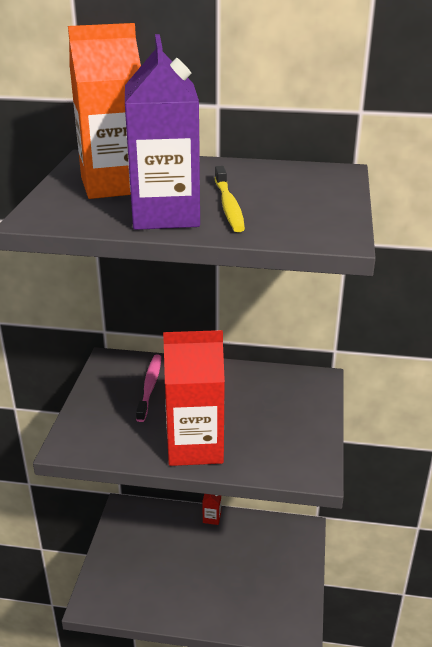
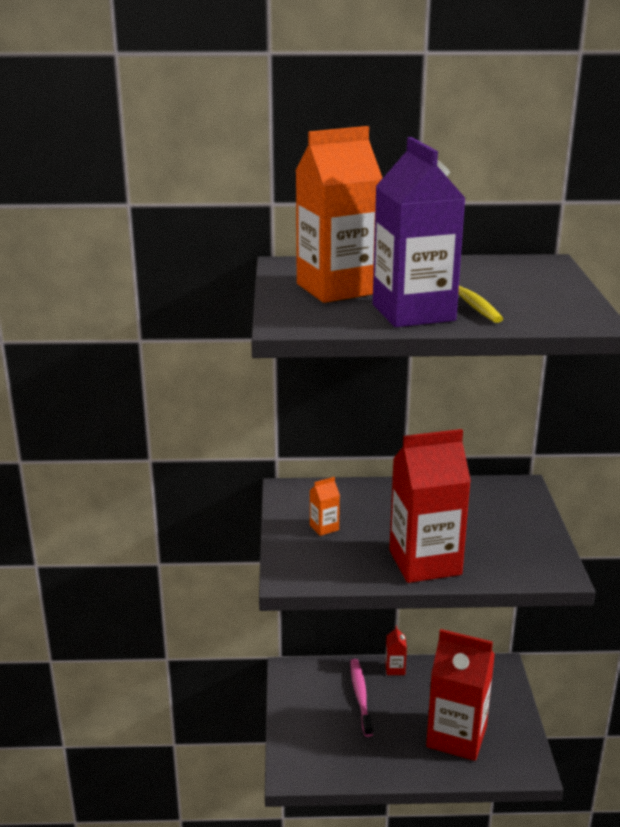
camera: 10 degrees left, 5 degrees down
(122, 401) = (324, 527): none -> orange carton
(150, 386) = (347, 511): pink toothbrush -> pink toothbrush (360, 696)
(243, 590) = (456, 736): none -> red carton

